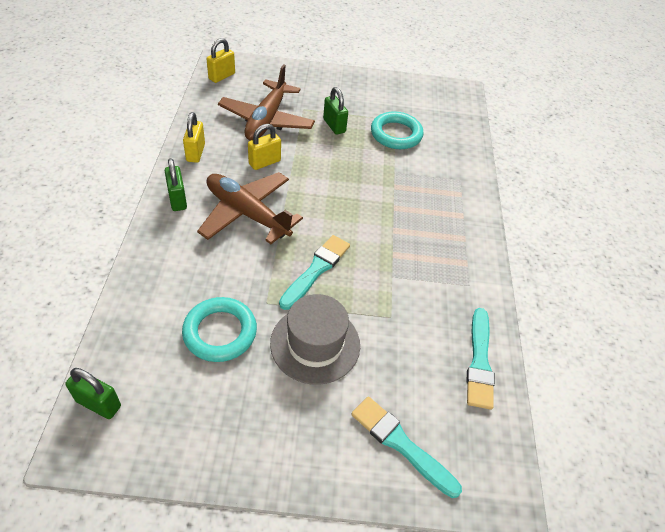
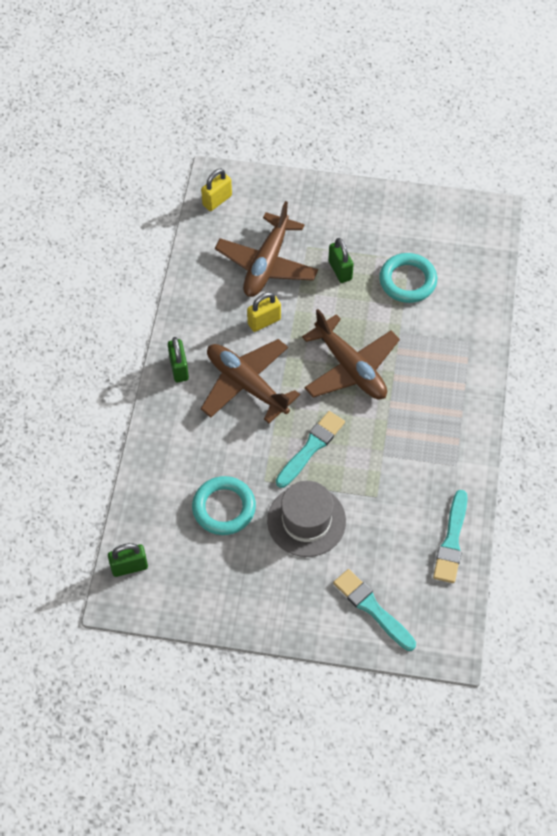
camera: 10 degrees right, 10 degrees up
(98, 403) = (129, 567): green padlock -> green padlock turned 45 degrees counterclockwise
(195, 153) = (193, 310): yellow padlock -> none
(350, 199) = (350, 368): none -> brown plane

